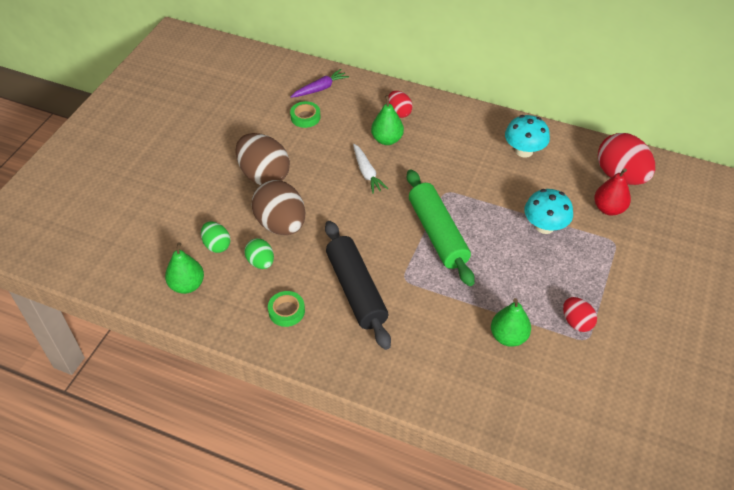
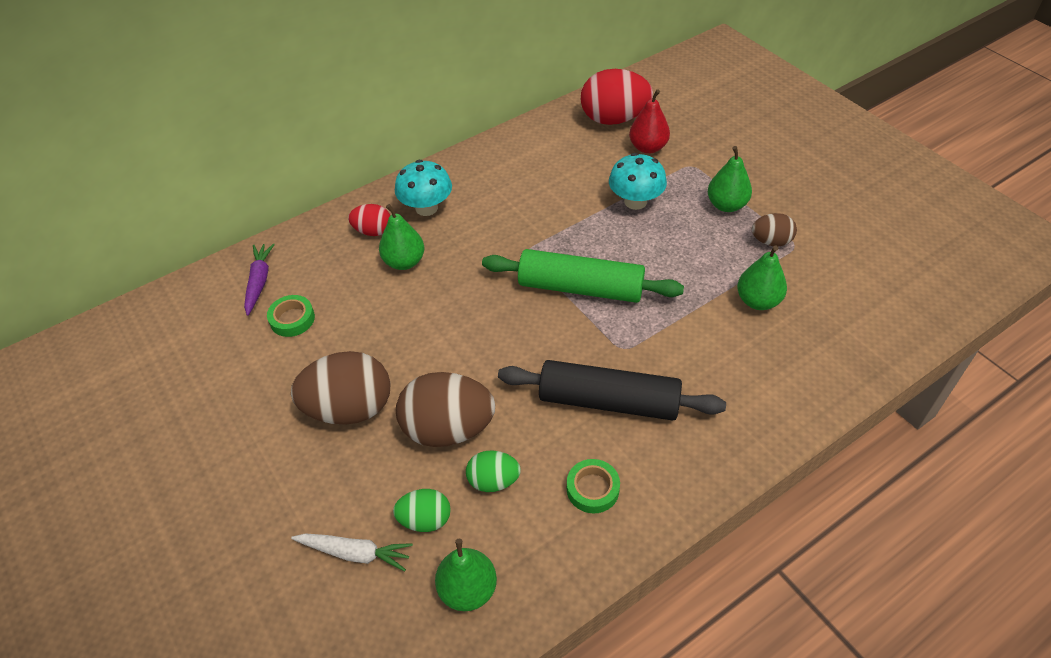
camera: 55 degrees left, 0 degrees up
(367, 173) = (439, 304): white carrot -> white carrot (355, 553)
(524, 151) = (523, 165): turquoise mushroom -> turquoise mushroom (426, 208)
(576, 322) = (771, 241): red egg -> brown egg
(591, 280) = (726, 205): none -> green pear

